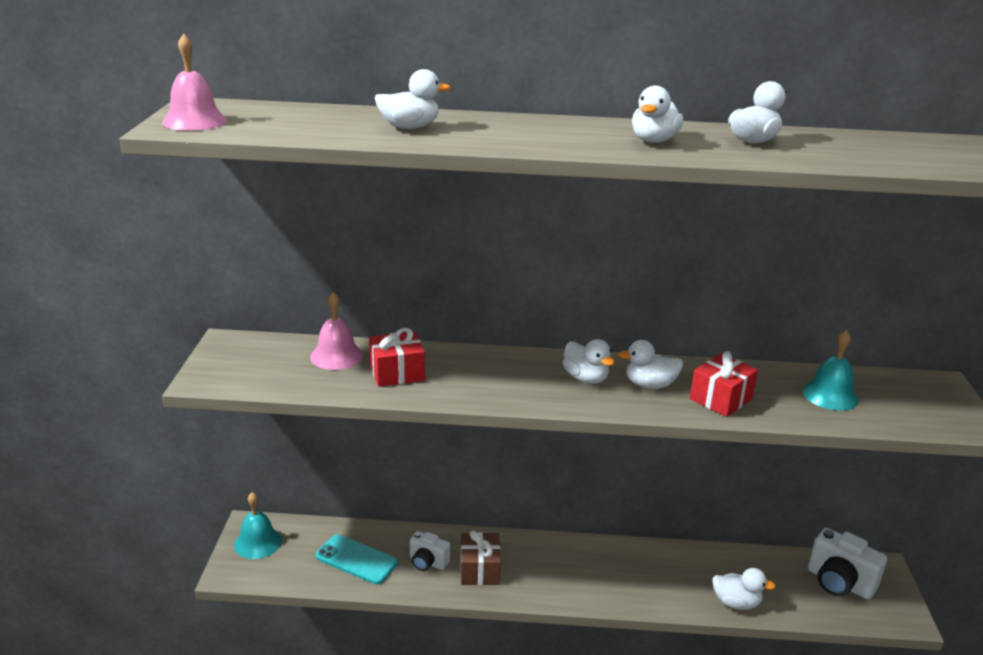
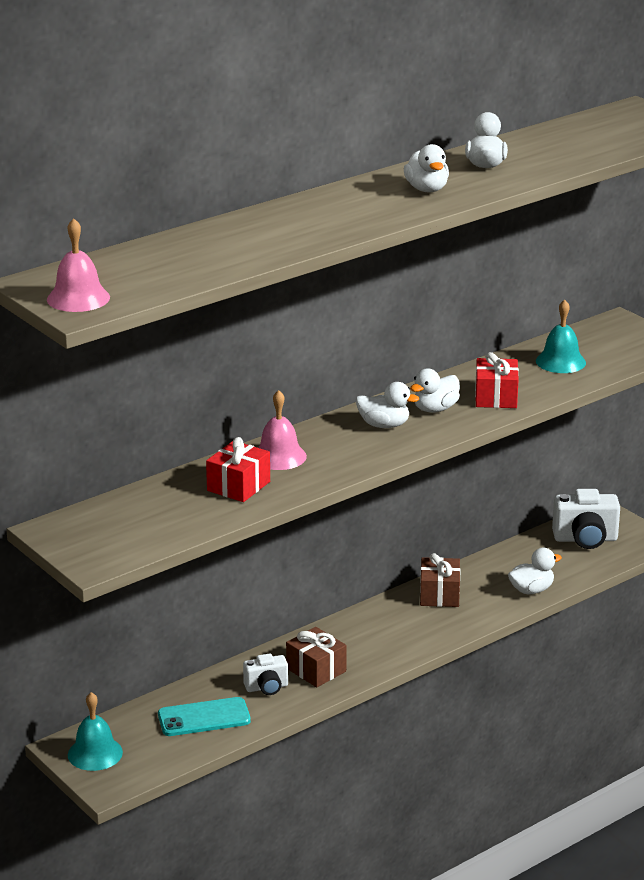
camera: 40 degrees left, 0 degrees up
(336, 356) = (166, 497): pink bell -> pink bell (279, 456)
(409, 127) = (245, 241): white duck -> none
(651, 562) = (439, 595): none -> brown gift

